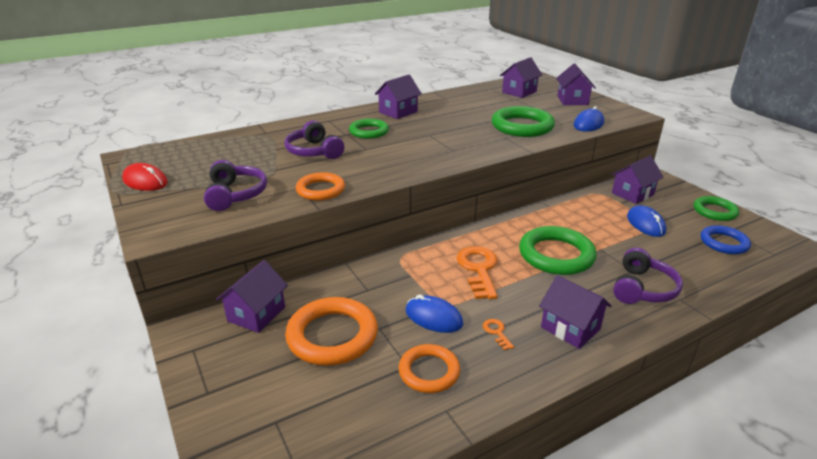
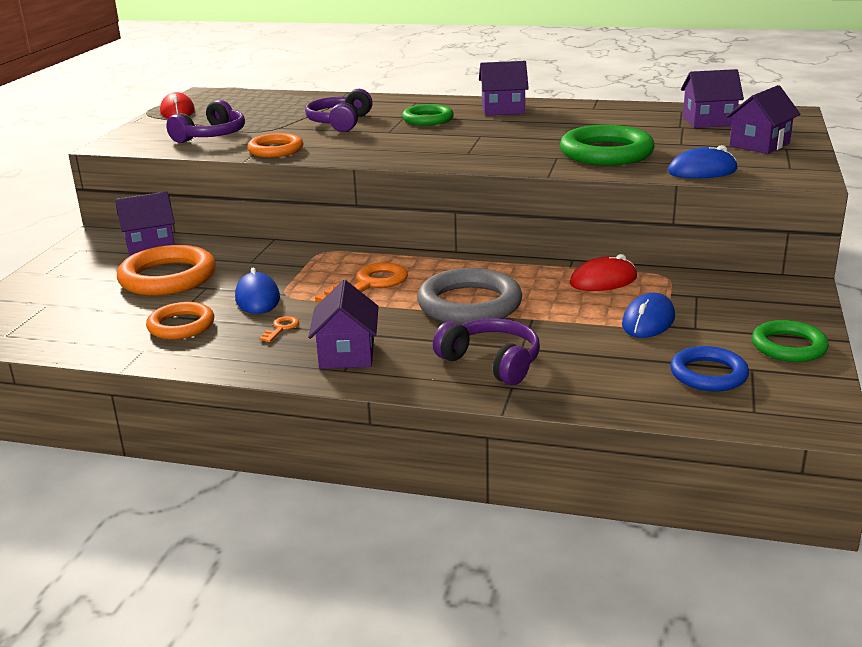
camera: 45 degrees right, 5 degrees down
(556, 255) = (469, 304): green ring -> grey ring
(581, 208) = (603, 280): none -> red mouse
(632, 194) = (712, 292): purple house -> none
(642, 288) = (491, 362): purple headphones -> purple headphones turned 120 degrees counterclockwise

